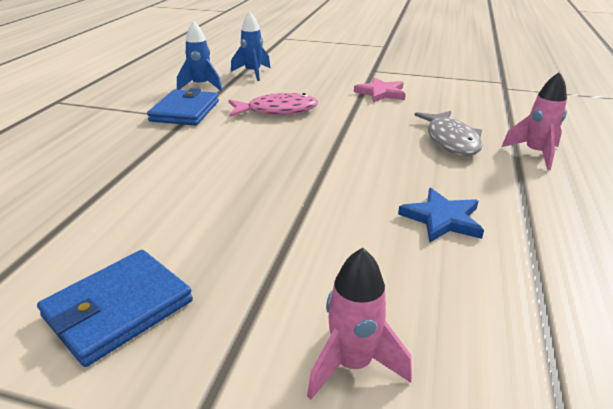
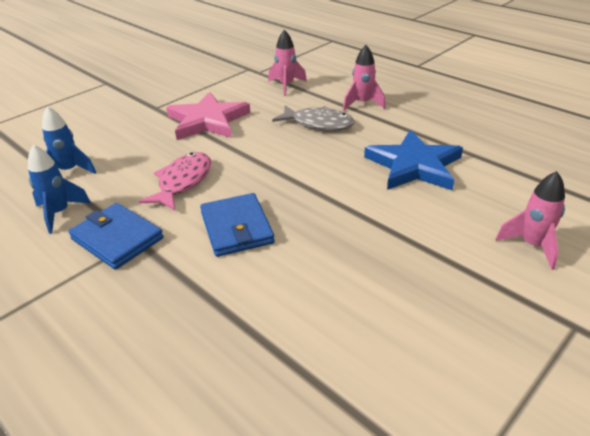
camera: 60 degrees left, 5 degrees up
(118, 309) = (443, 339): blue wallet -> blue wallet (237, 228)
(381, 93) = (207, 121): pink star -> pink star, size x1.68
(442, 219) = (414, 166): blue star -> blue star, size x1.68
(501, 106) = (286, 86): none -> pink rocket

